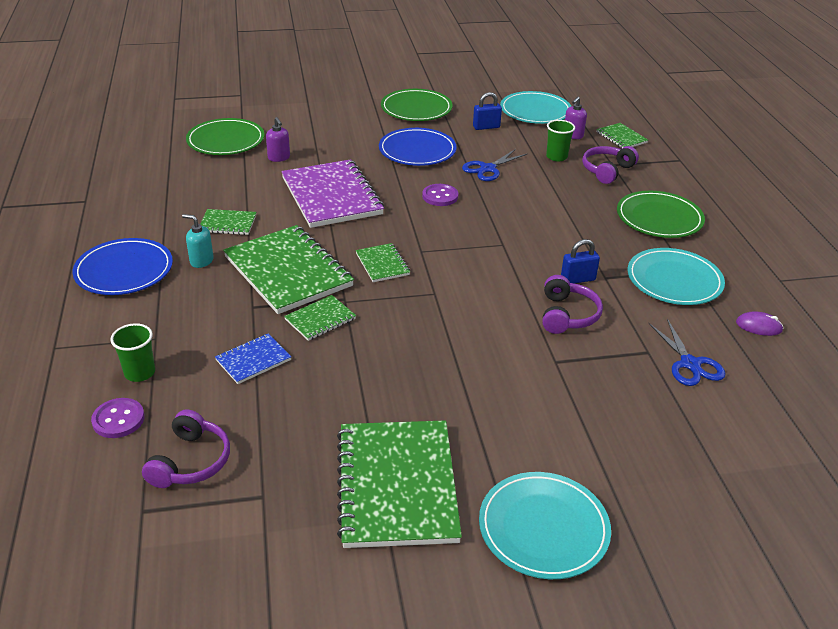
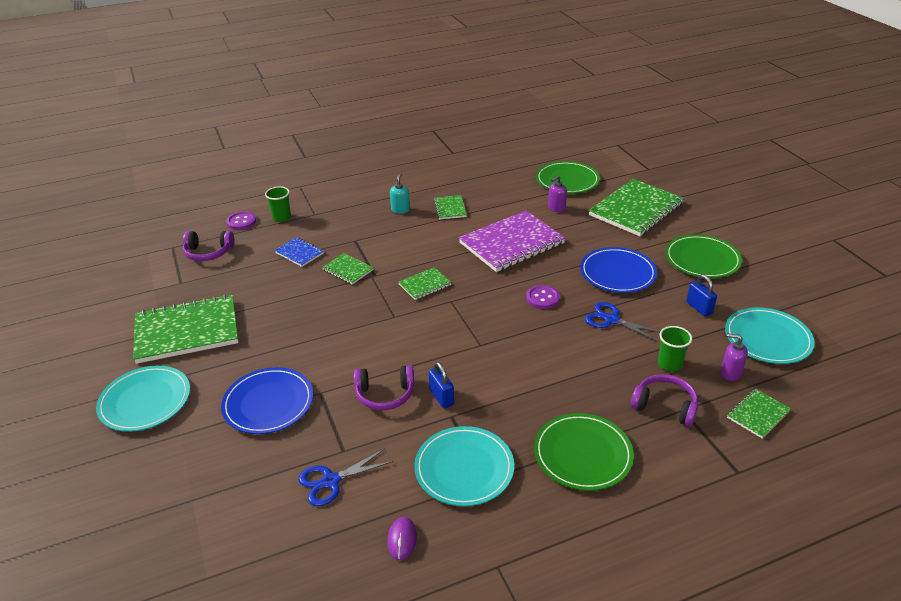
camera: 80 degrees right, 0 degrees up
(124, 270) = (380, 186): blue plate -> blue plate (268, 403)
(288, 271) = (400, 245): green notebook -> green notebook (636, 209)

